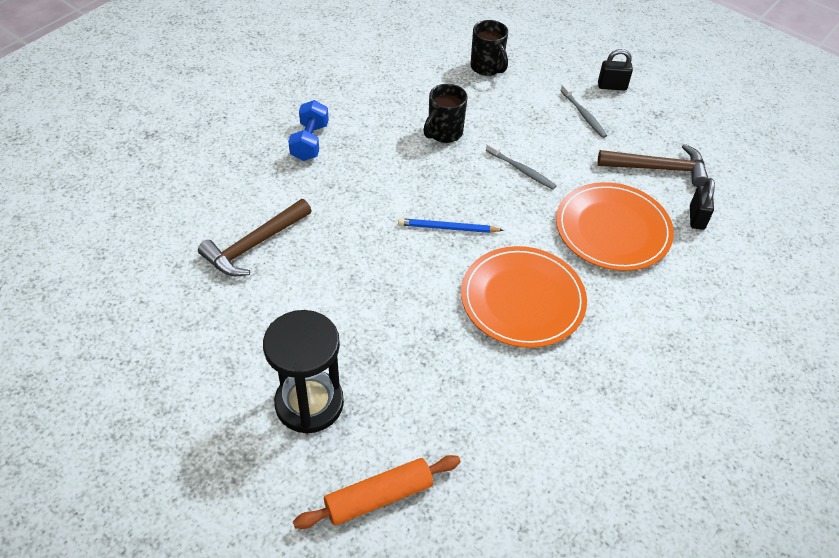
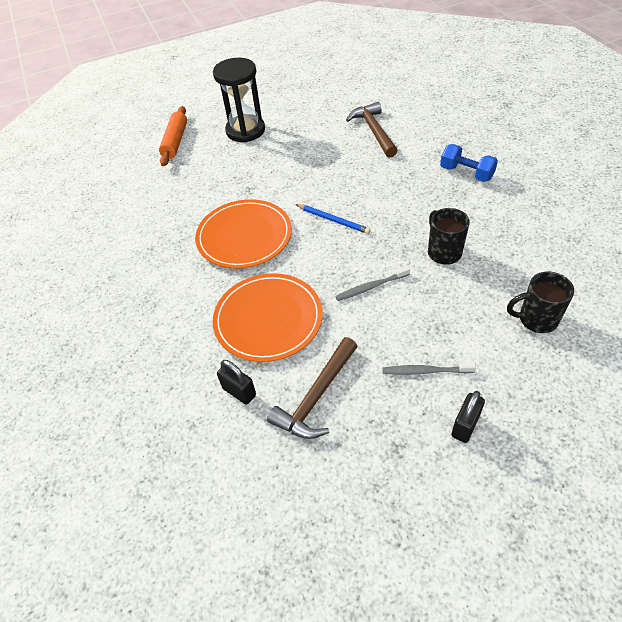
camera: 125 degrees right, 0 degrees up
(448, 228) = (333, 220): blue pencil -> blue pencil turned 90 degrees clockwise

